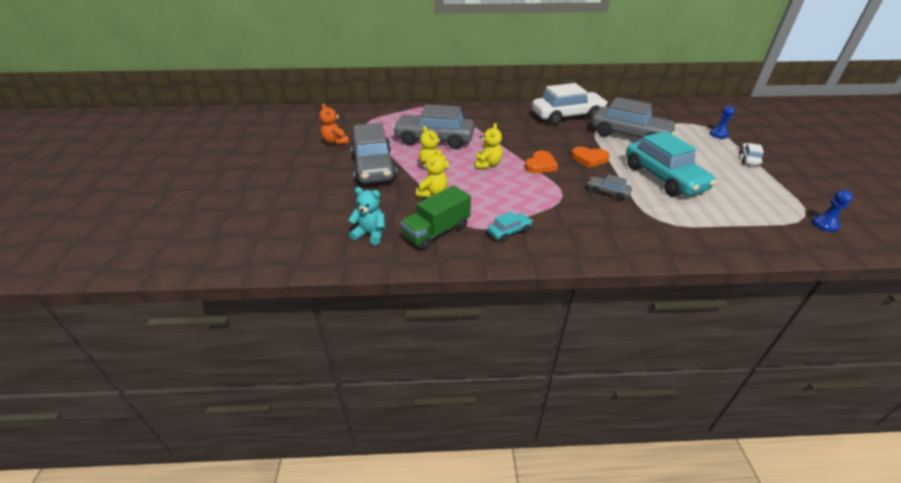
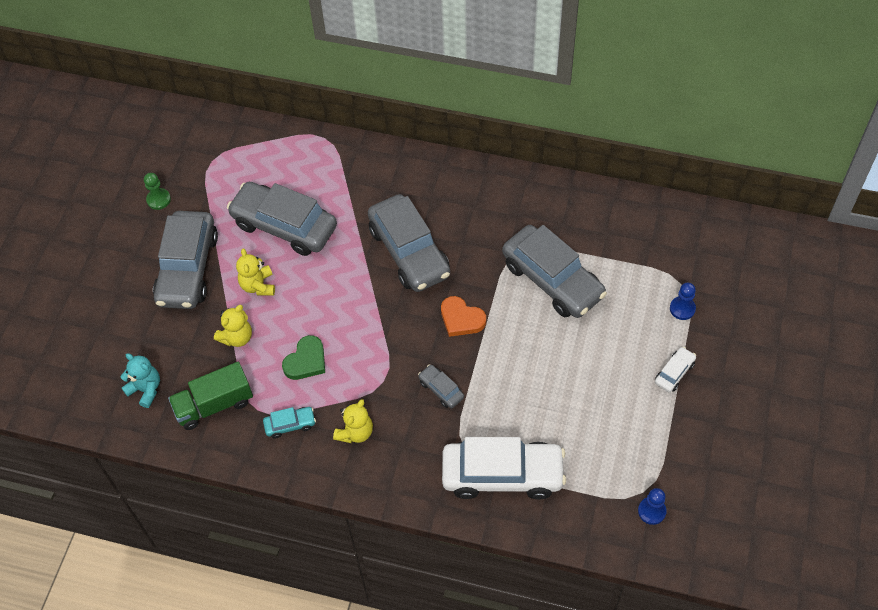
camera: 20 degrees right, 20 degrees up
(335, 142) = (158, 199): orange teddy bear -> green pawn
(487, 164) = (326, 298): yellow teddy bear -> yellow teddy bear (355, 432)
(495, 195) = (306, 361): none -> green heart
(528, 138) = (409, 252): none -> grey car
(540, 165) = (391, 316): orange heart -> none
(567, 116) = (496, 210): white car -> white car (502, 475)
(663, 178) = (529, 381): turquoise car -> none

